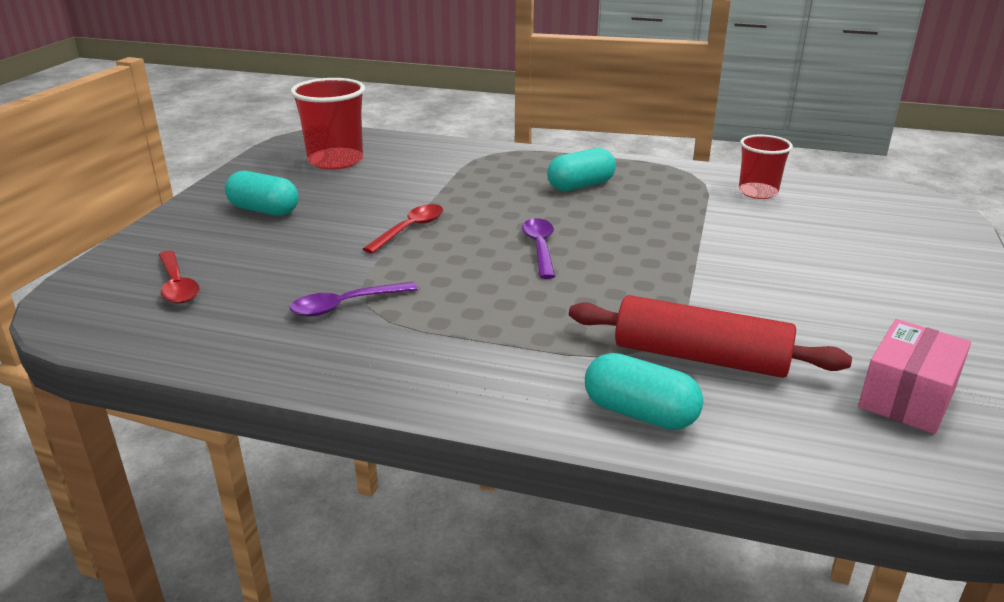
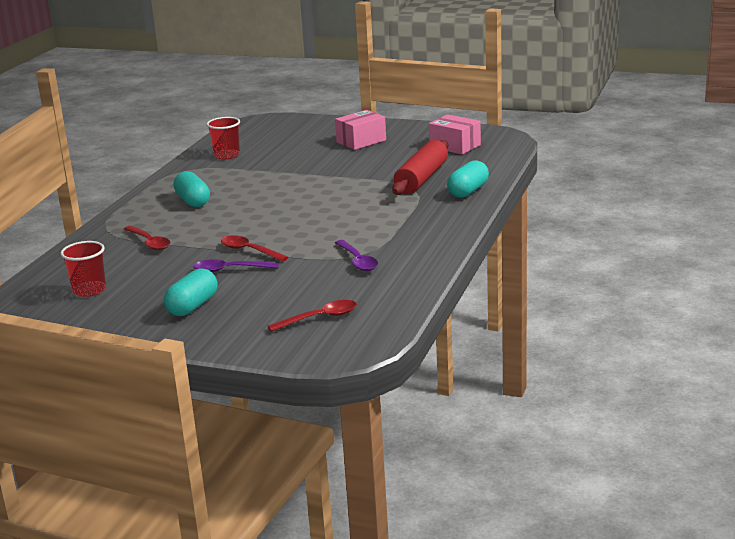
camera: 85 degrees left, 5 degrees down
(335, 161) = (89, 290): red cup -> red cup, size x0.64
(452, 175) = (149, 242): none -> red spoon
(540, 248) = (291, 212): purple spoon -> purple spoon (230, 270)
(876, 290) = (361, 141): none -> pink box

